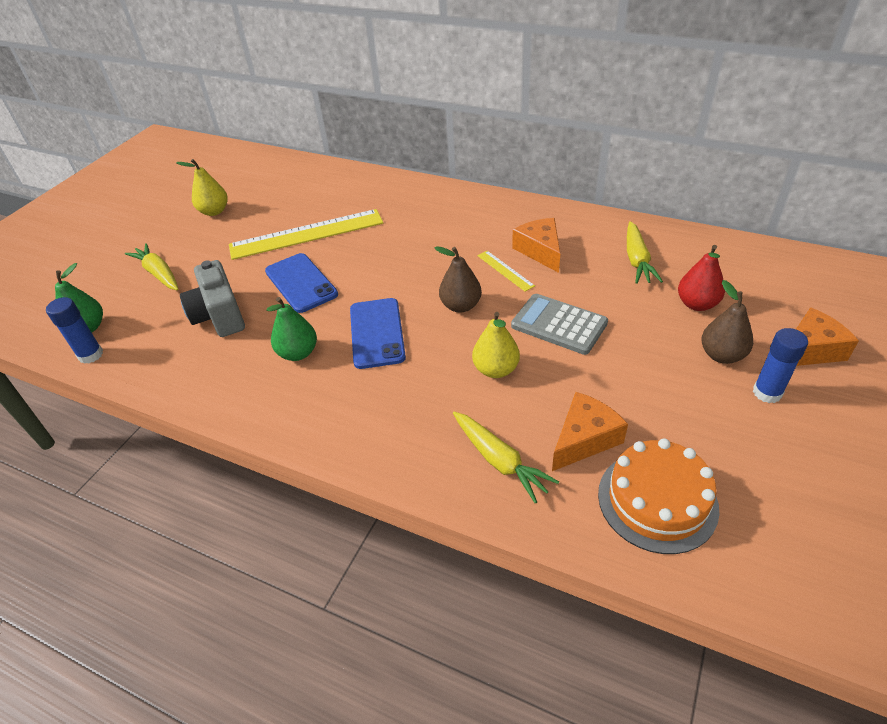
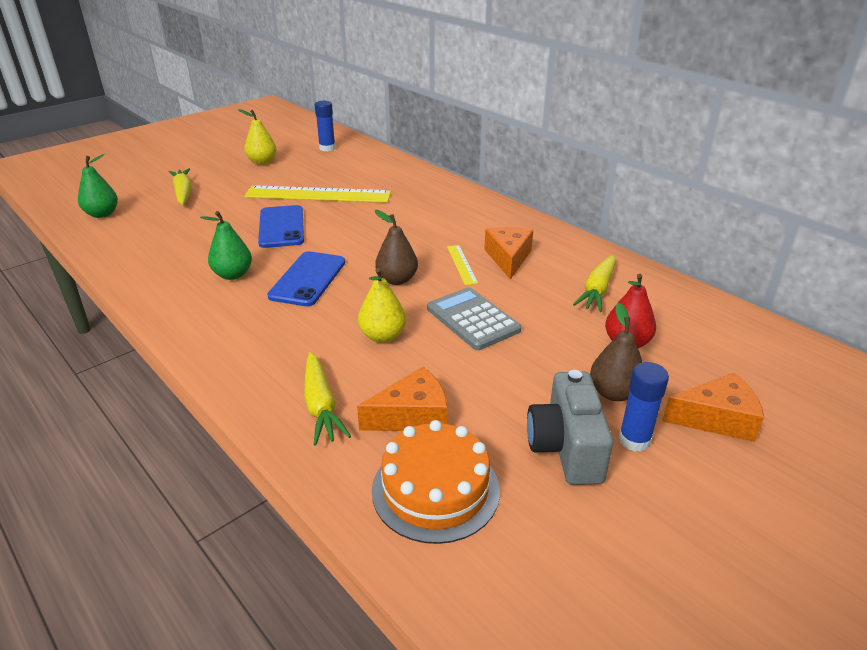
camera: 20 degrees right, 10 degrees down
(91, 355) = (87, 232): blue glue stick -> blue glue stick (327, 148)
(219, 316) = (199, 232): grey camera -> grey camera (566, 448)

